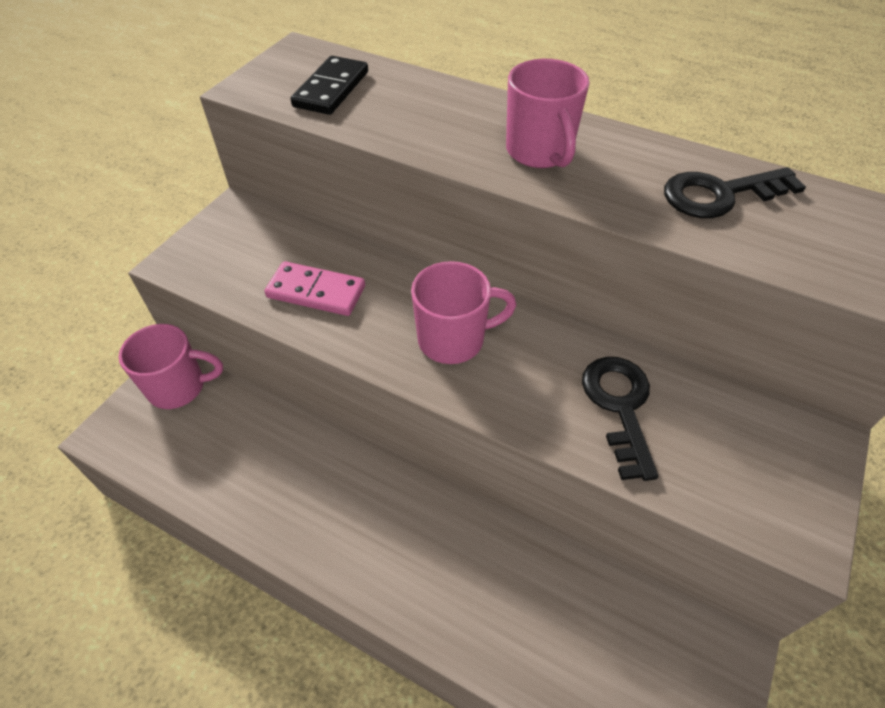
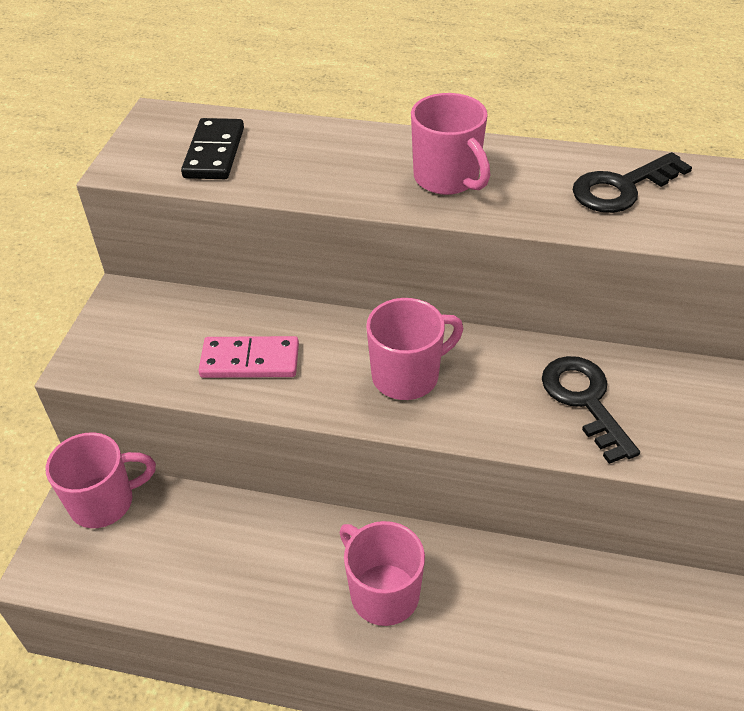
camera: 15 degrees left, 5 degrees down
(380, 537) = (383, 593): none -> pink mug

